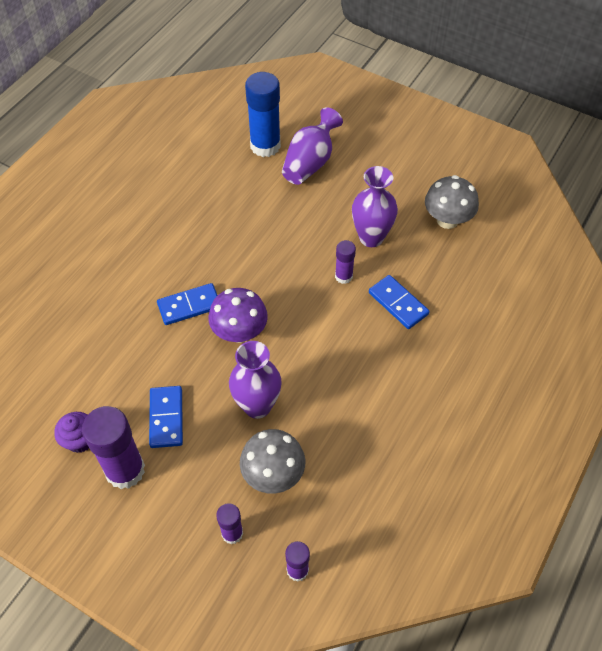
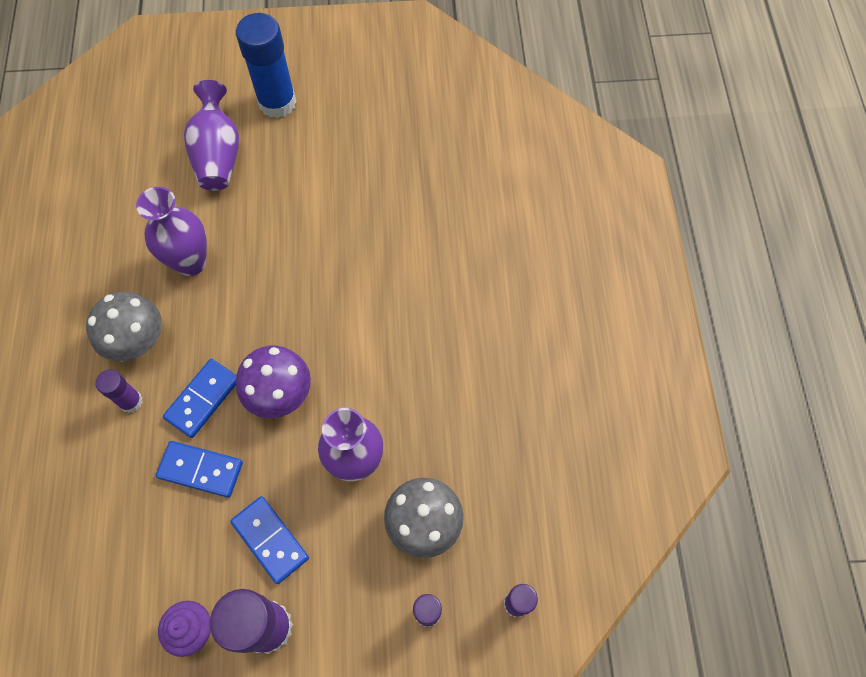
camera: 35 degrees left, 10 degrees up
(265, 146) = (153, 162): blue glue stick -> blue glue stick (277, 102)
(343, 276) = (345, 264): purple glue stick -> purple glue stick (131, 401)
(371, 237) = (343, 204): purple vase -> purple vase (191, 262)
(398, 303) = (420, 261): blue domino -> blue domino (201, 469)
(447, 220) = (406, 140): grey mushroom -> grey mushroom (137, 341)

